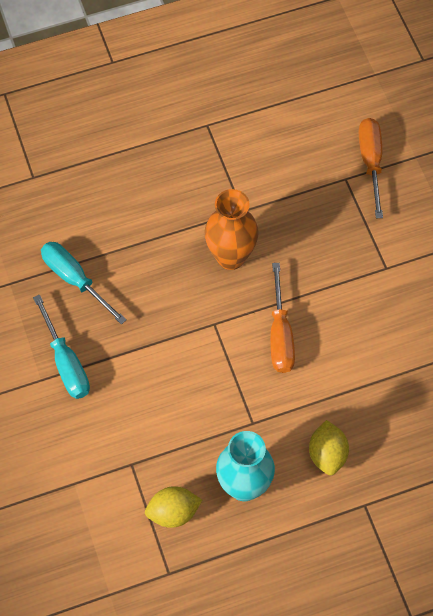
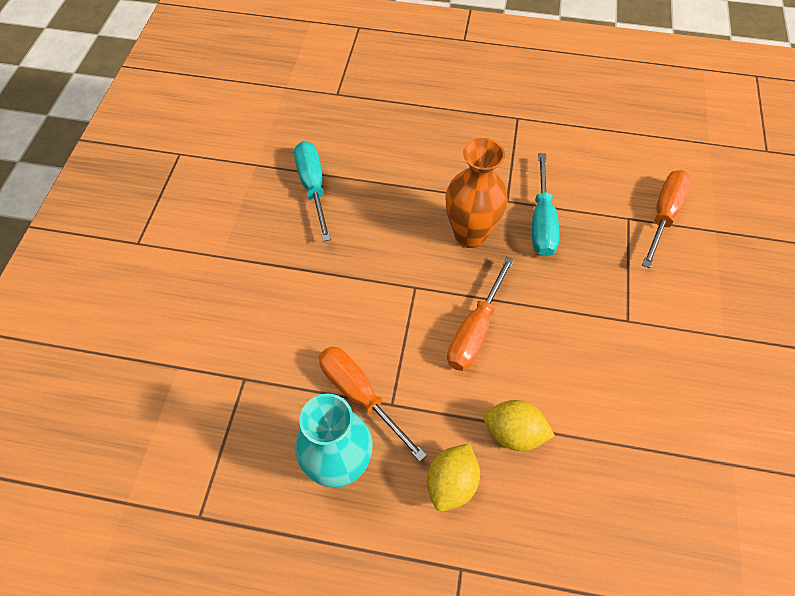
camera: 30 degrees right, 5 degrees down
(66, 362) = (253, 252): turquoise screwdriver -> turquoise screwdriver (542, 222)
(173, 512) = (249, 452): yellow lemon -> yellow lemon (514, 433)
(226, 429) = (360, 395): none -> orange screwdriver

